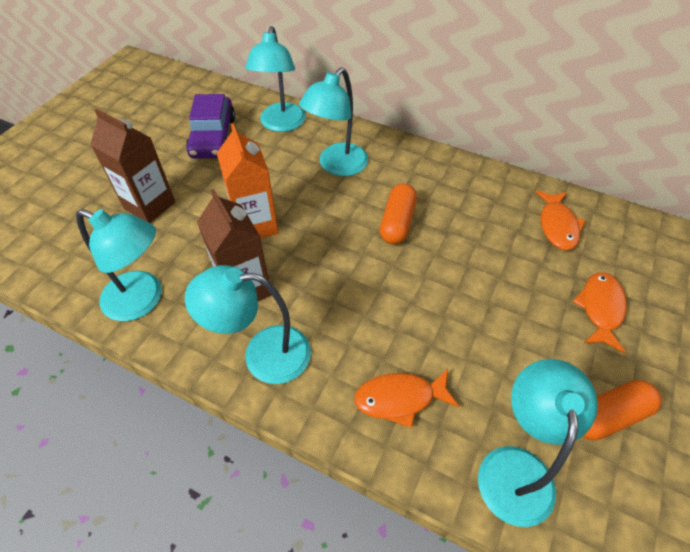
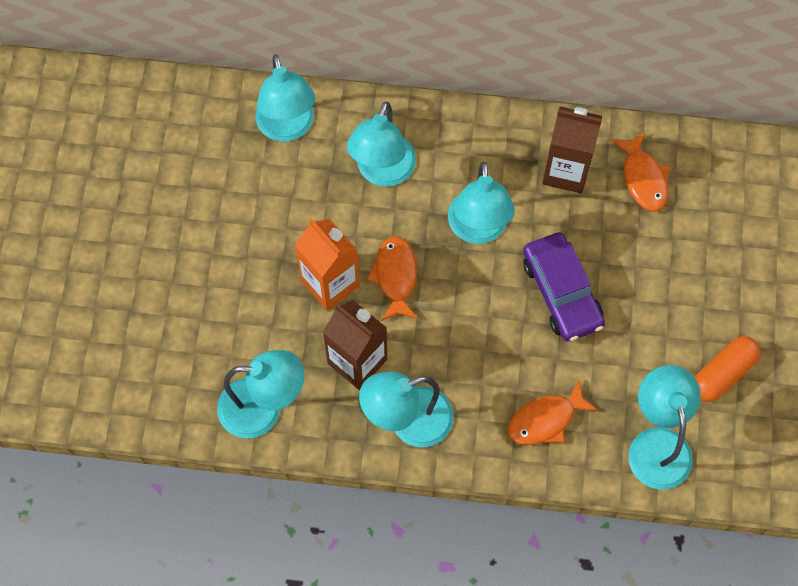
camera: 20 degrees left, 15 degrees up
(150, 205) = (200, 297): brown carton -> brown carton (566, 171)
(213, 137) = (215, 174): purple car -> purple car (561, 292)
(397, 222) = (478, 229): orange capsule -> turquoise lamp
(600, 309) = (701, 267): orange fish -> orange fish (395, 276)

